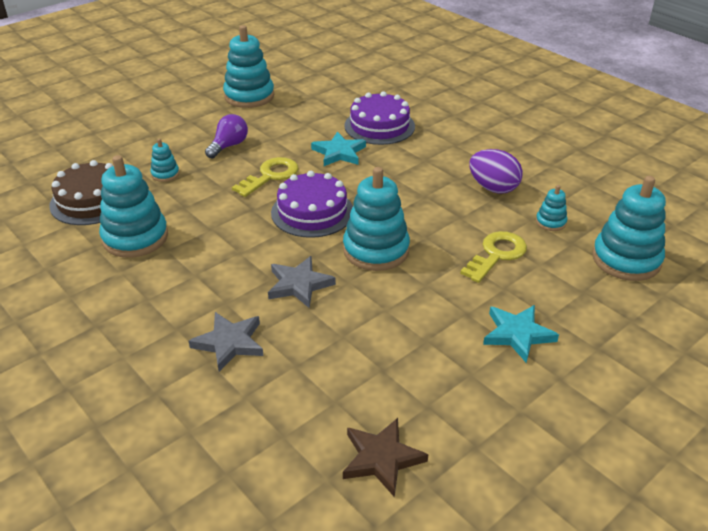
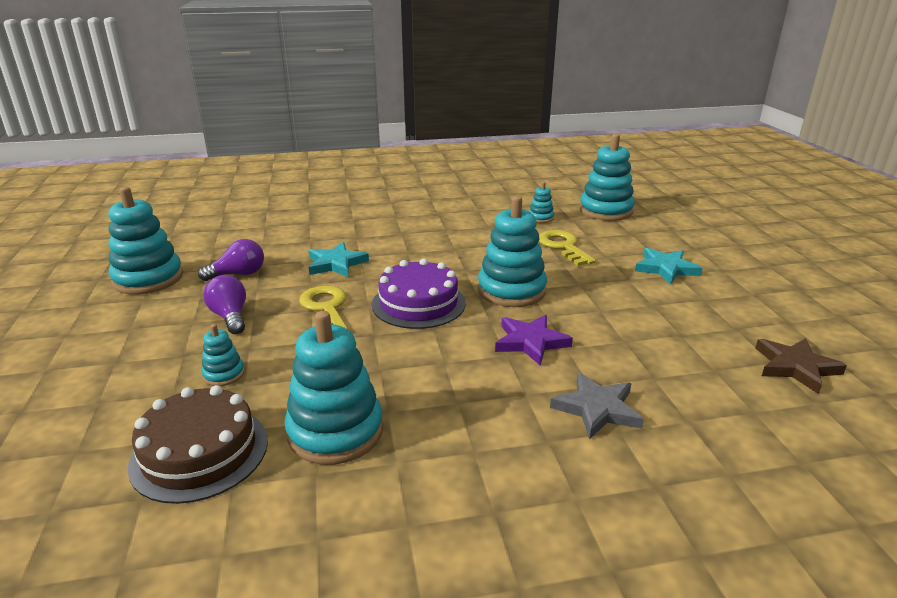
camera: 60 degrees left, 10 degrees down
(285, 123) = (238, 274): none -> purple light bulb
(299, 284) = (530, 342): grey star -> purple star
(379, 126) = (320, 235): purple cake -> none
(493, 188) = (475, 222): purple egg -> none

